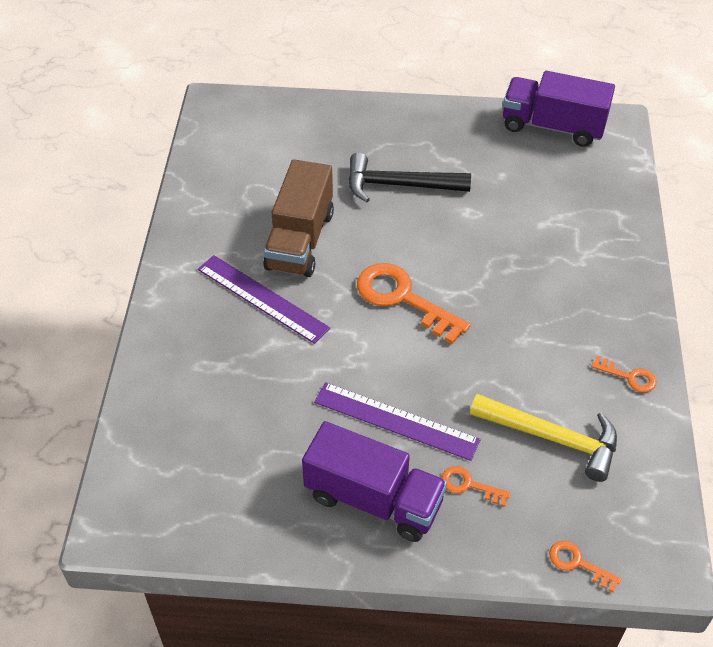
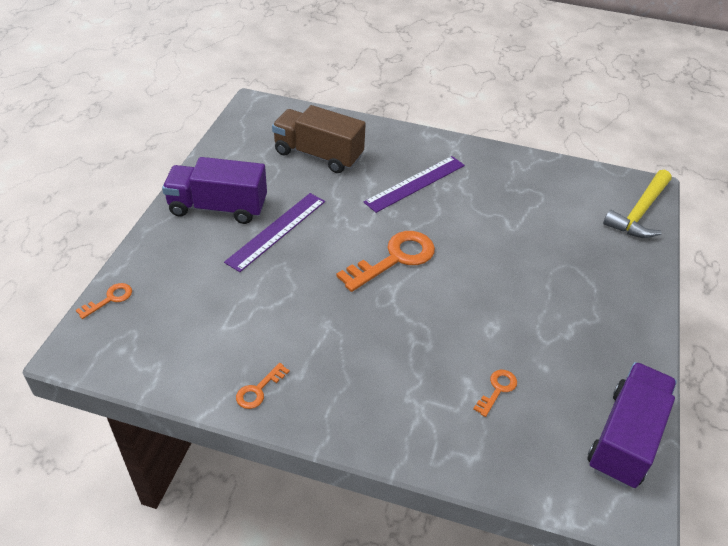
camera: 100 degrees right, 5 degrees down
(300, 240) = (473, 212): brown truck -> brown truck (318, 155)
(374, 499) = (218, 207): purple truck -> purple truck turned 60 degrees clockwise
(399, 185) = (534, 285): black hammer -> none
(469, 485) = (204, 257): orange key -> orange key (497, 389)
(552, 438) = (221, 315): yellow hammer -> yellow hammer (640, 212)

